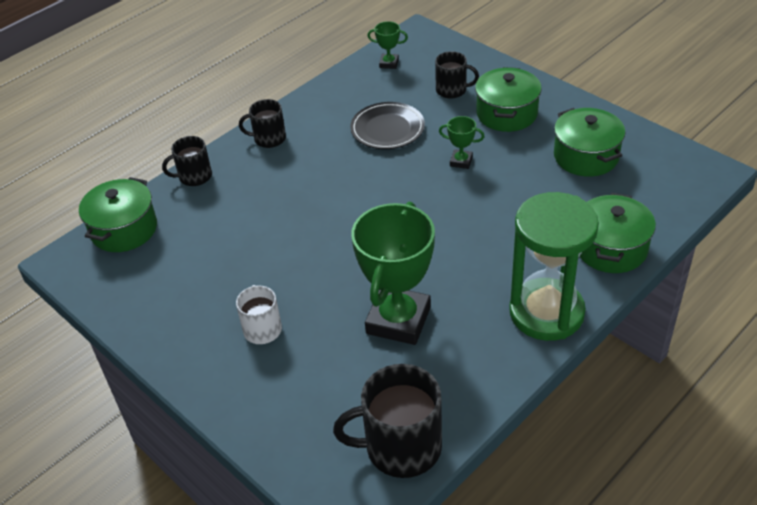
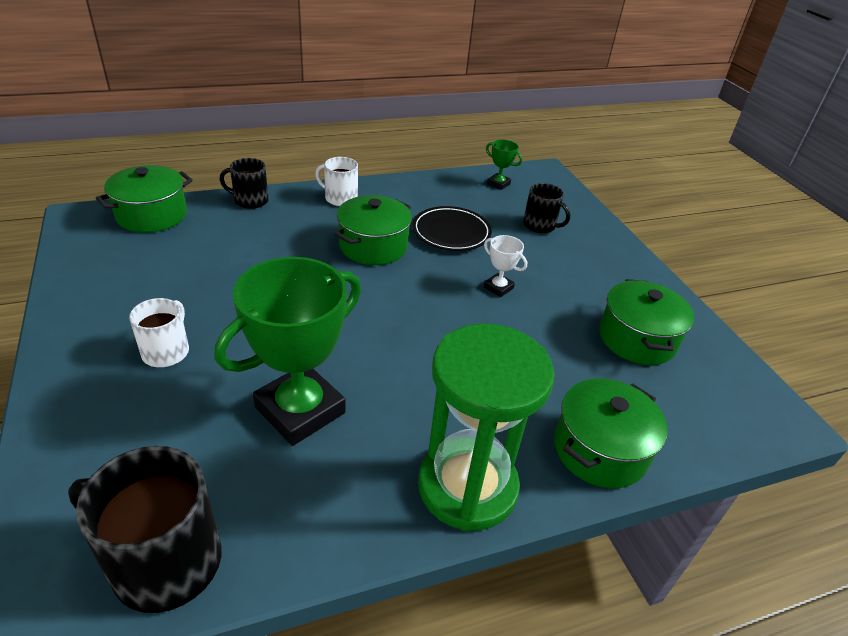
camera: 20 degrees right, 5 degrees down
(269, 138) = (340, 198): black mug -> white mug
(461, 161) = (498, 288): green trophy -> white trophy
(506, 113) = (579, 265): green pot -> green pot (373, 246)

